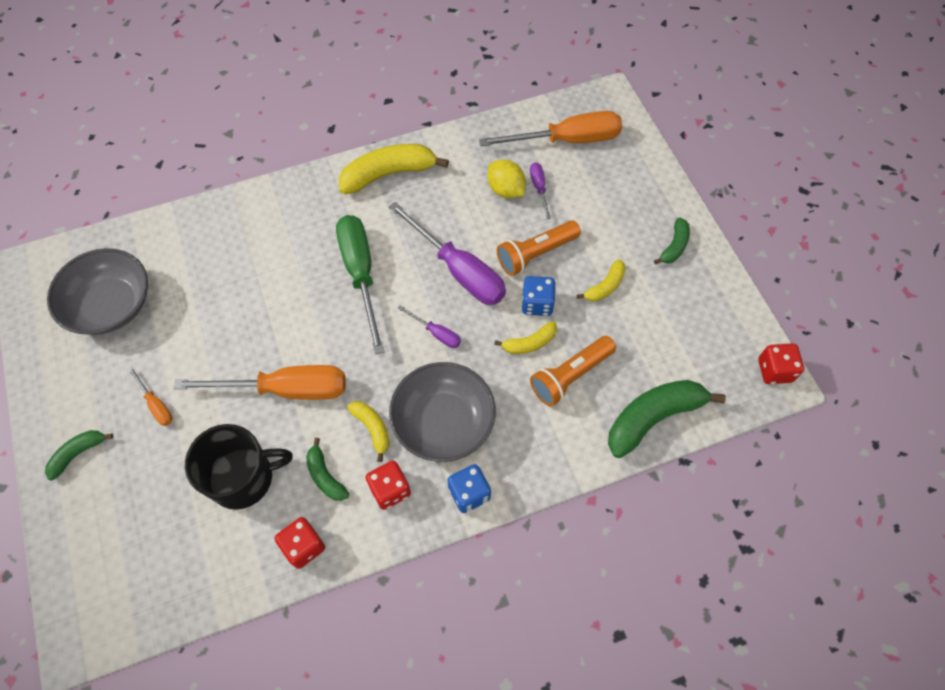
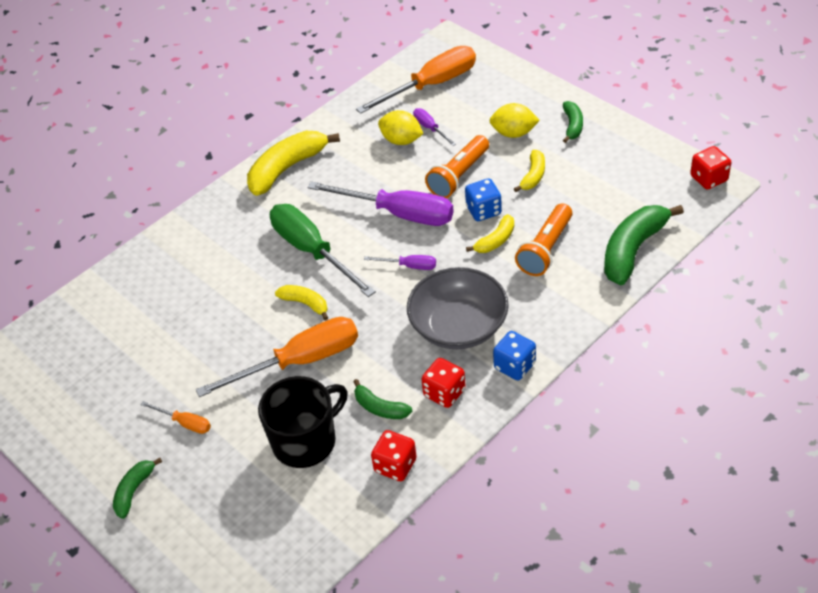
camera: 20 degrees left, 15 degrees down
(111, 305) = (87, 368): grey bowl -> none
(372, 429) = (399, 356): yellow banana -> yellow banana (305, 304)
(613, 229) = (514, 133): none -> yellow lemon

